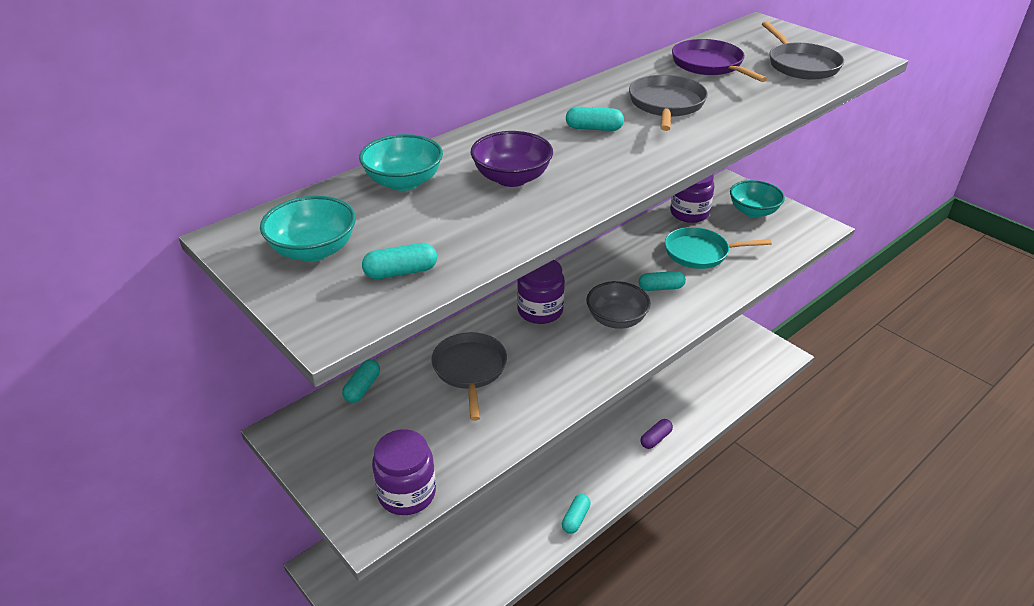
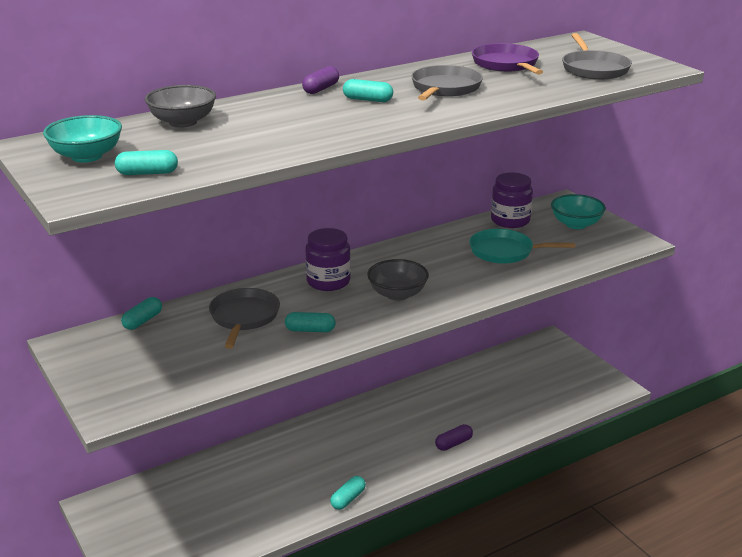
camera: 10 degrees right, 10 degrees down
(403, 182) = (183, 122): turquoise bowl -> grey bowl
(407, 493) = (150, 395): purple jar -> none
(512, 178) = (274, 126): purple bowl -> none
(534, 116) = (321, 89): none -> purple capsule
(661, 288) = (452, 274): turquoise capsule -> turquoise capsule (310, 330)

